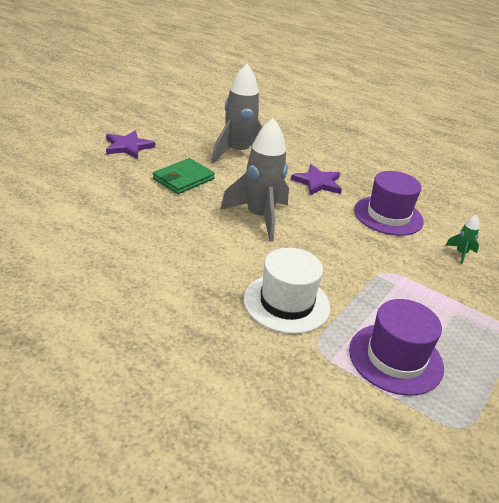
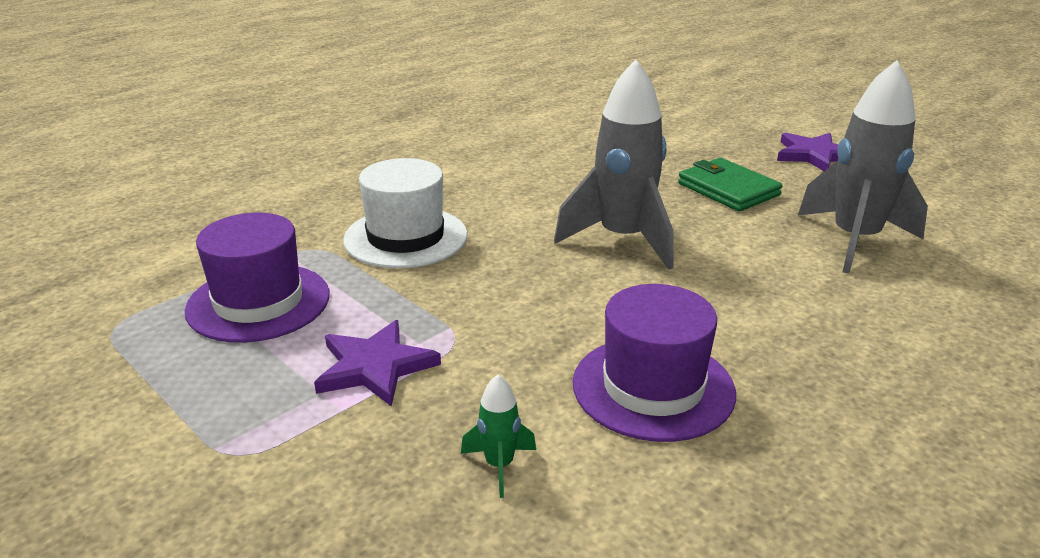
camera: 105 degrees right, 5 degrees down
(317, 183) = (770, 315): purple star -> purple star (374, 367)

